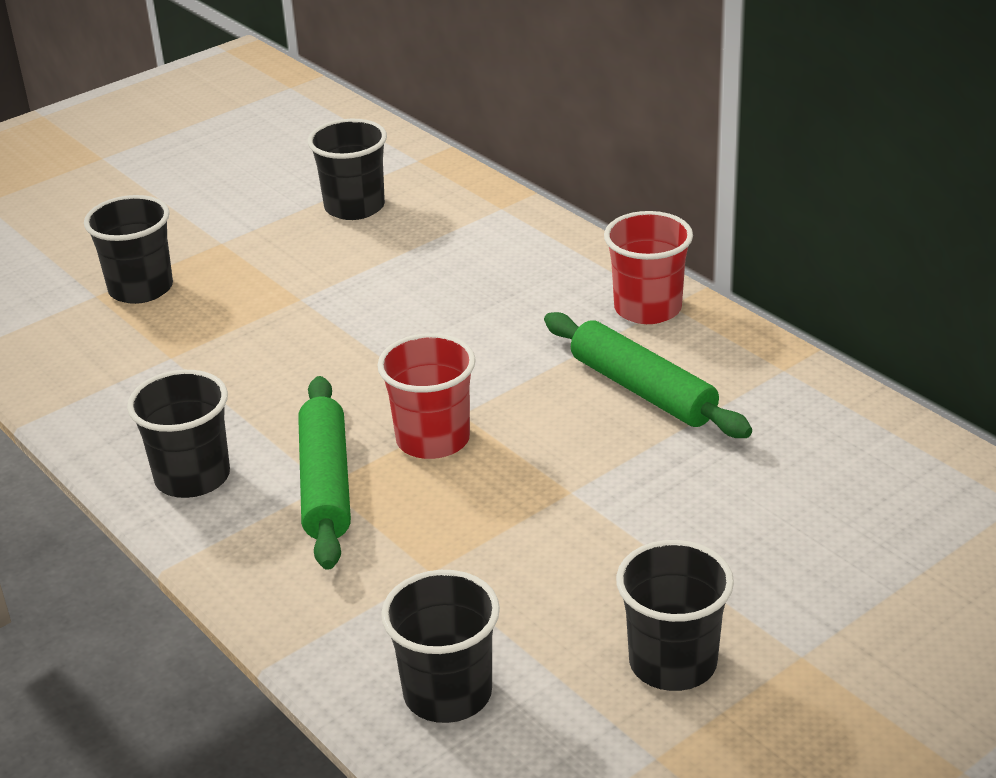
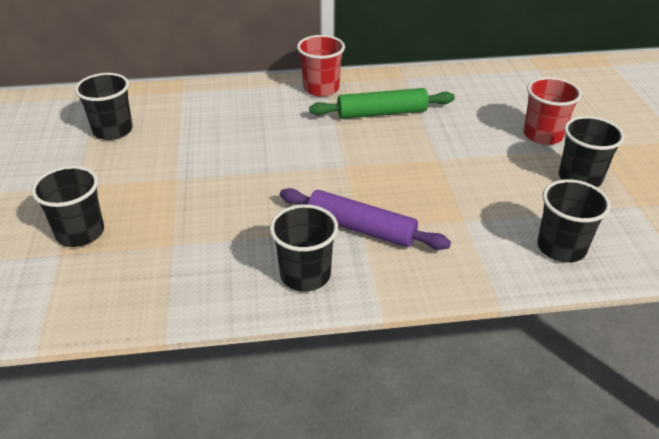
camera: 60 degrees left, 5 degrees up
(326, 484) = (361, 228): green rolling pin -> purple rolling pin
(433, 439) = (358, 181): red cup -> red cup (543, 135)

